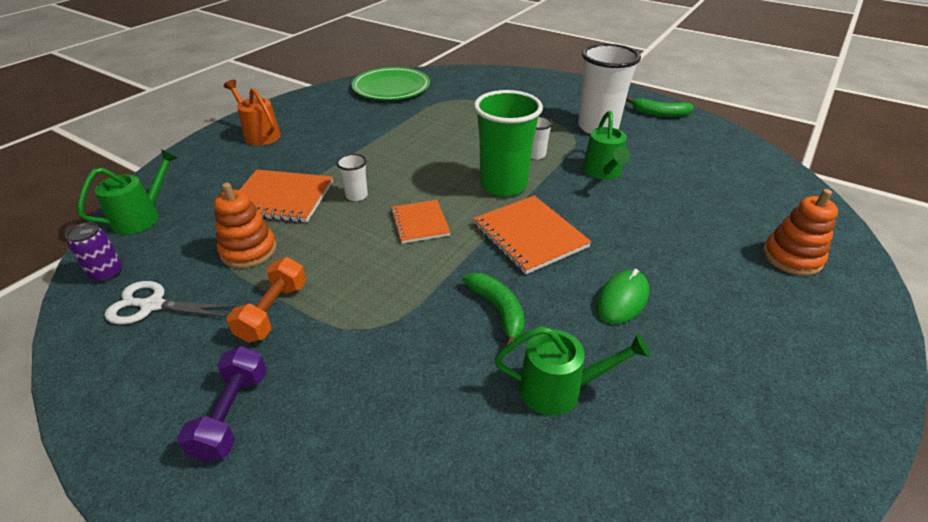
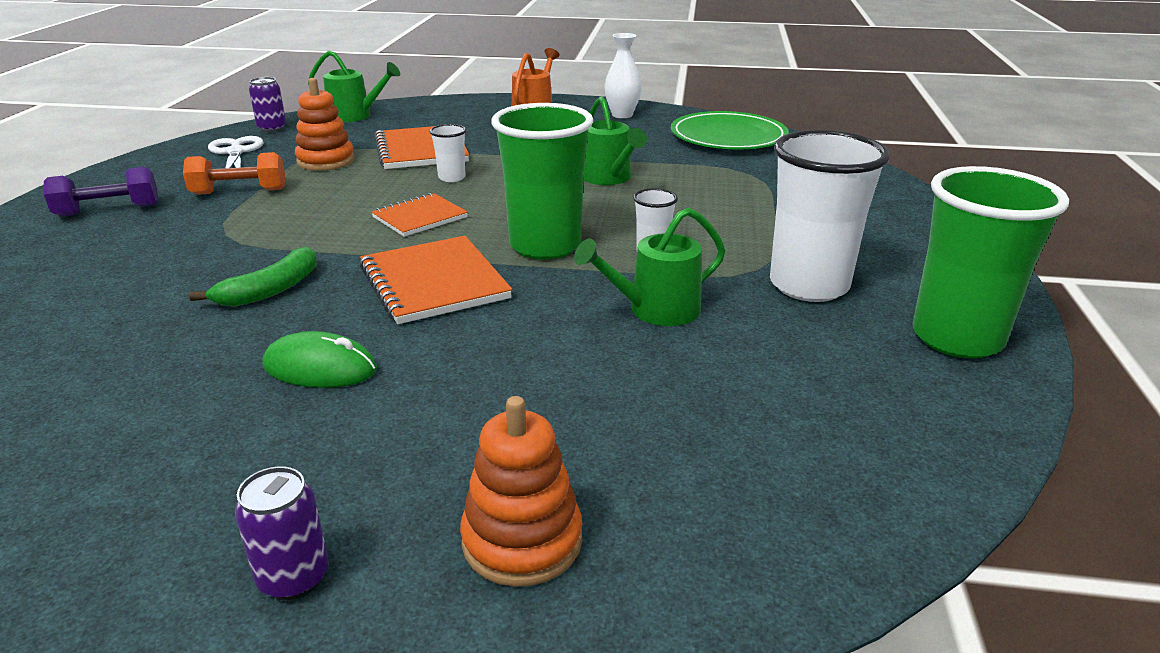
camera: 65 degrees right, 10 degrees down
(309, 106) = (622, 115): none -> white vase
(529, 236) = (434, 282): orange notebook -> orange notebook turned 60 degrees counterclockwise
(559, 389) = (141, 347): green watering can -> green watering can (609, 178)
(659, 114) = (957, 338): green banana -> green cup
(819, 332) = (294, 578): none -> purple can

